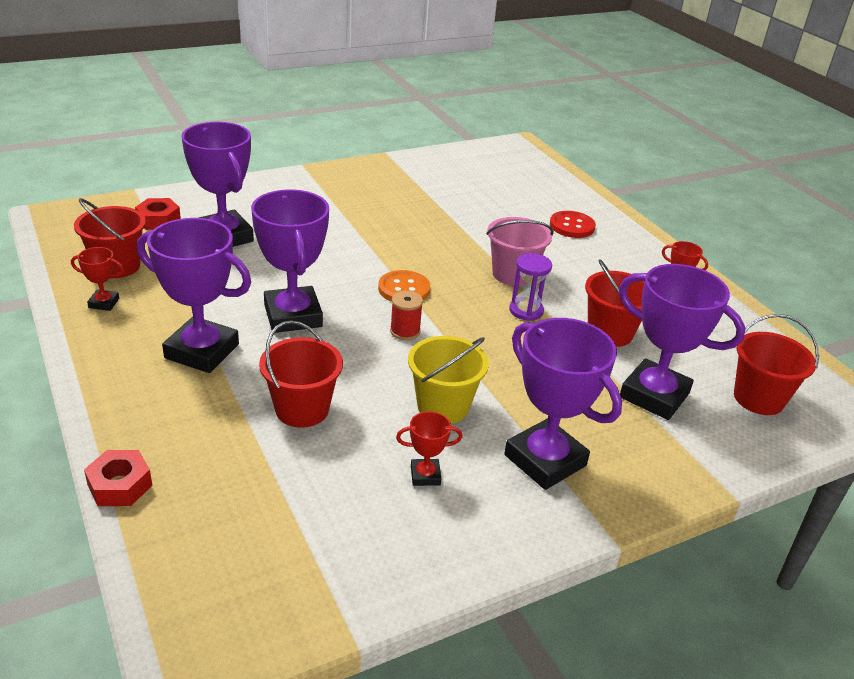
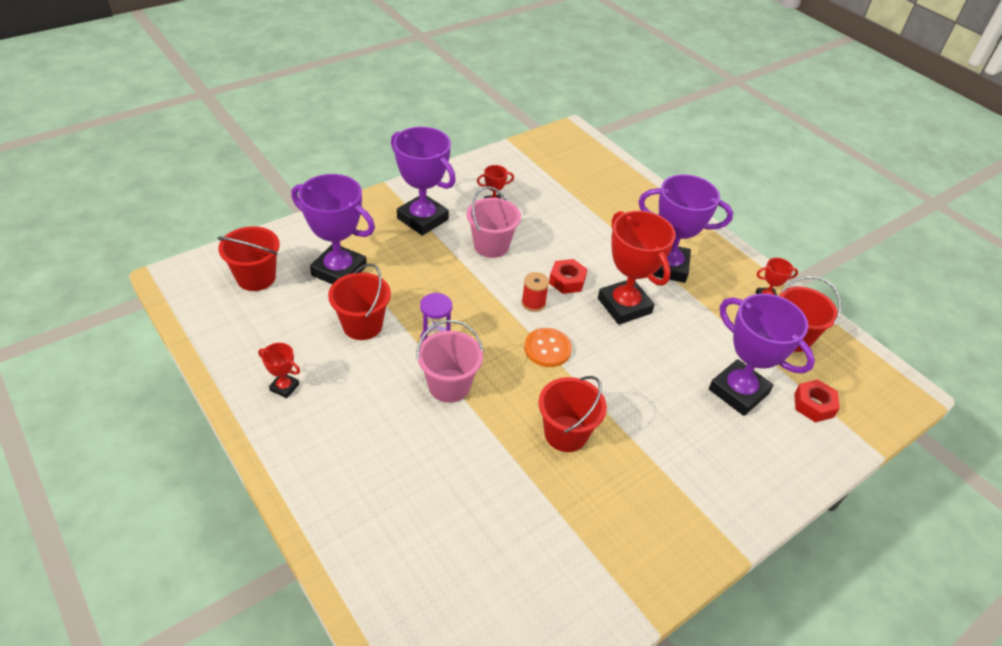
camera: 170 degrees right, 10 degrees up
(120, 485) = (650, 185): red nut -> red nut (567, 281)
(293, 316) = (624, 306): purple trophy -> red trophy
(302, 409) = (580, 234): red bucket -> red bucket (566, 434)
(443, 406) = (491, 246): yellow bucket -> pink bucket
(572, 226) = (380, 485): red button -> none

